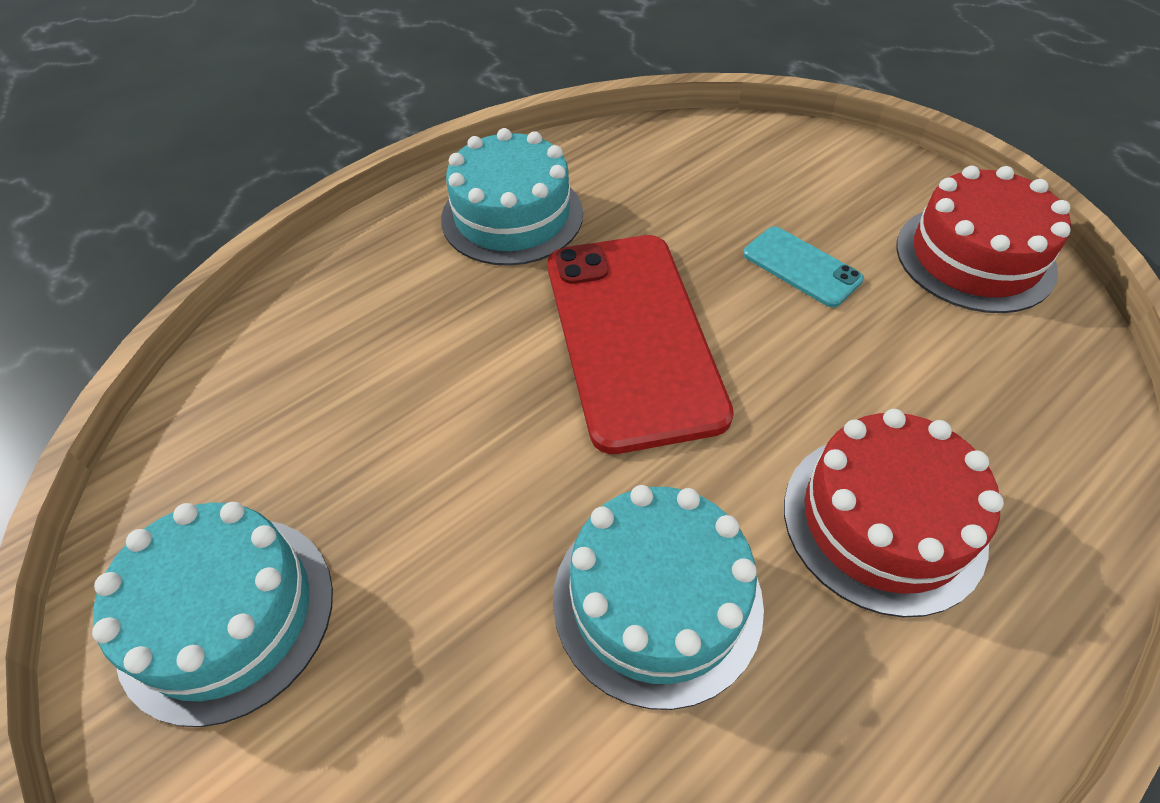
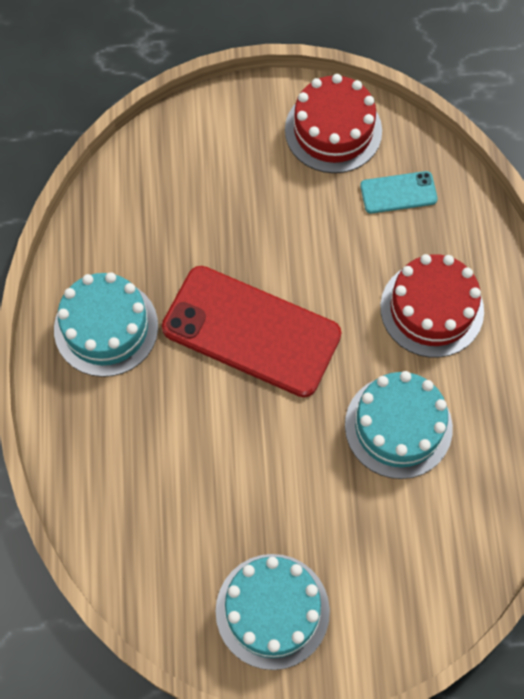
camera: 55 degrees left, 15 degrees up
(801, 267) = (272, 214): turquoise phone -> turquoise phone (398, 192)

